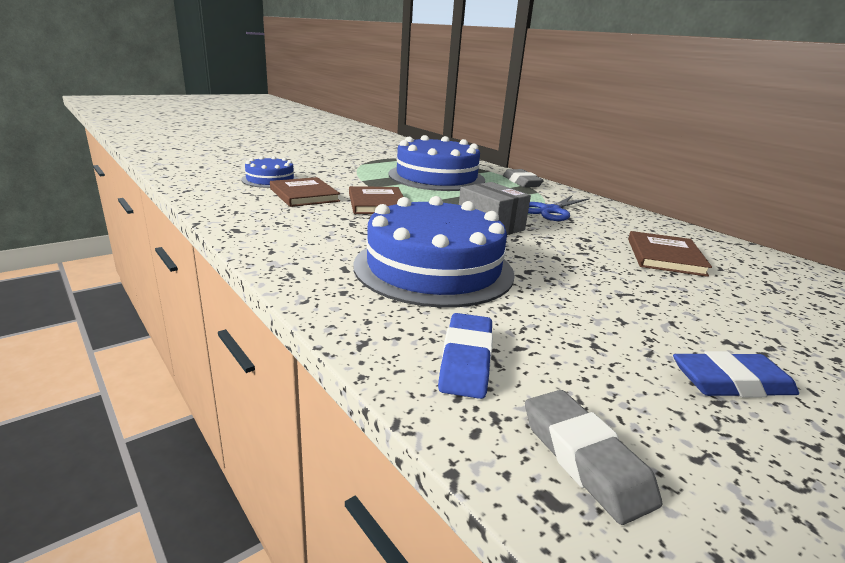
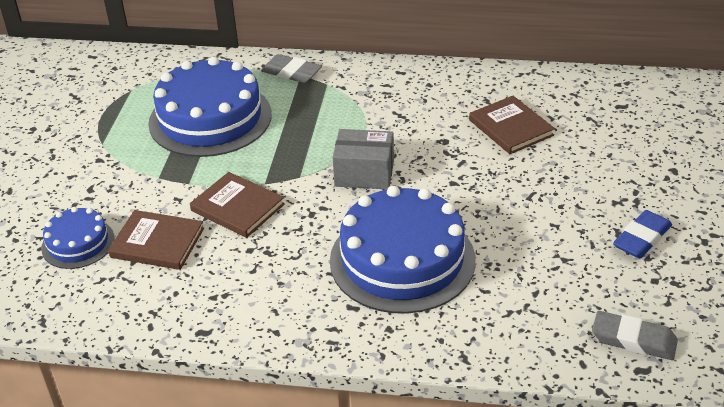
camera: 40 degrees left, 15 degrees up
(466, 360) = (525, 325): blue eraser -> none
(550, 210) = (374, 113): blue scissors -> none

